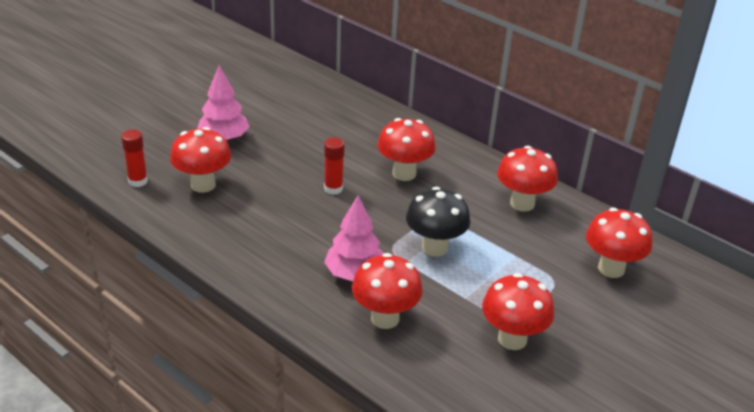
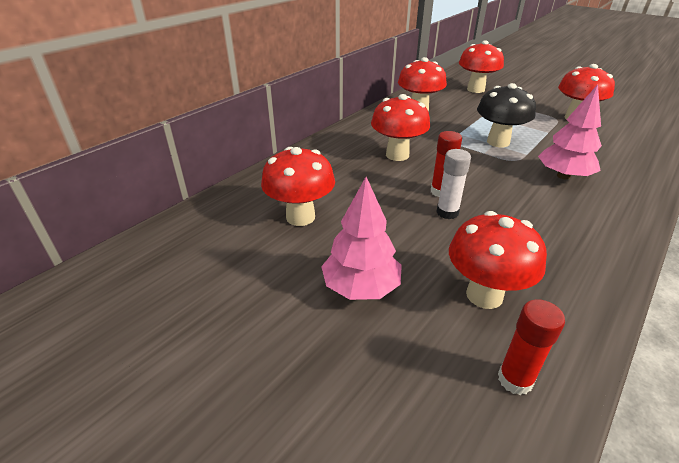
camera: 90 degrees left, 0 degrees up
(300, 186) = (447, 212): none -> white glue stick
(385, 318) = (604, 161): red mushroom -> red mushroom (300, 217)

